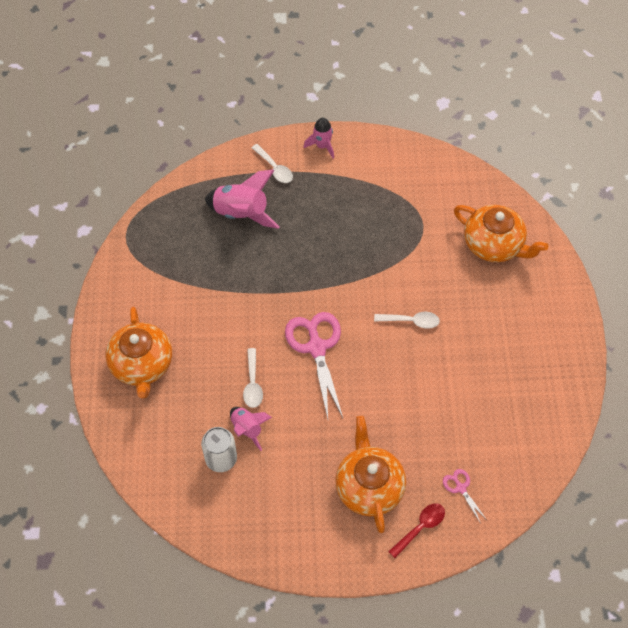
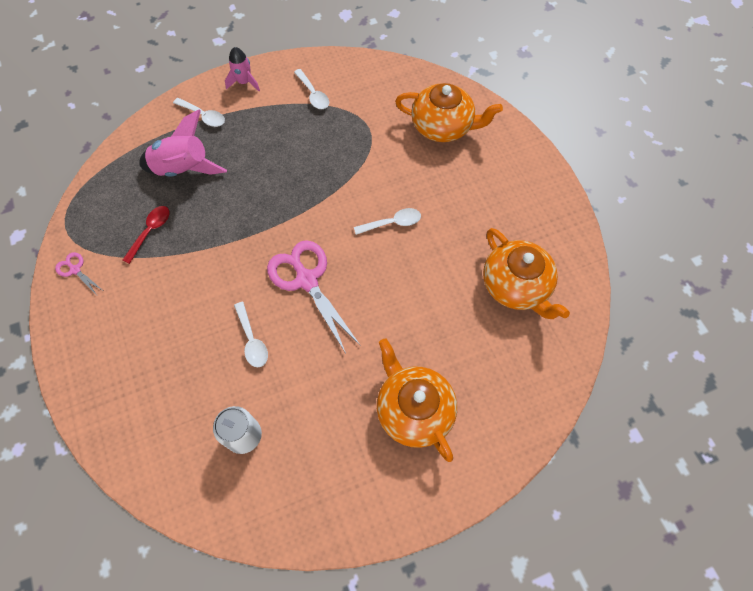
camera: 20 degrees left, 5 degrees up
(142, 365) = (123, 360): orange teapot -> orange teapot (516, 286)
(247, 429) = (262, 391): pink rocket -> none
(382, 177) = (313, 94): none -> white spoon
(420, 527) = (483, 435): red spoon -> red spoon (150, 231)
(461, 488) = (507, 377): pink scissors -> pink scissors (75, 270)

